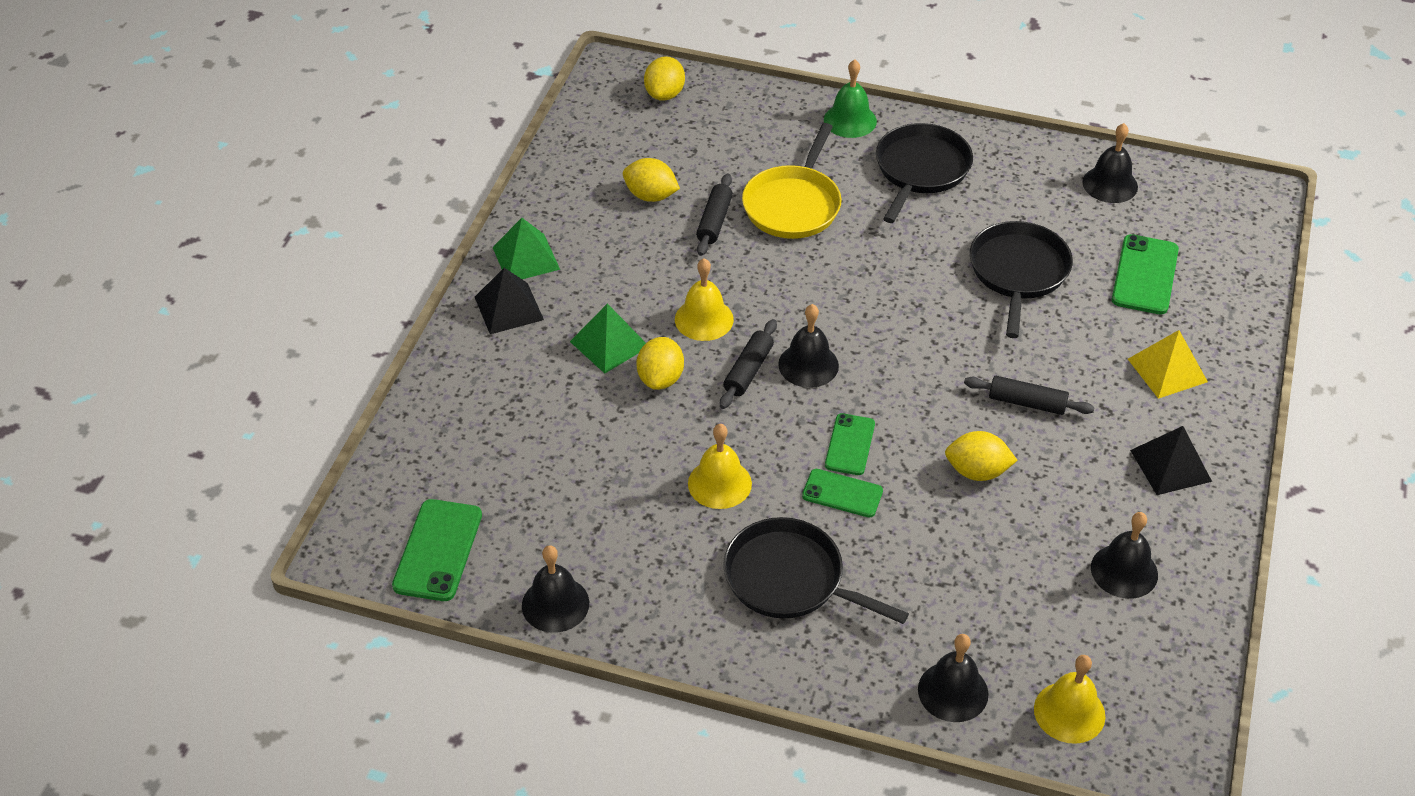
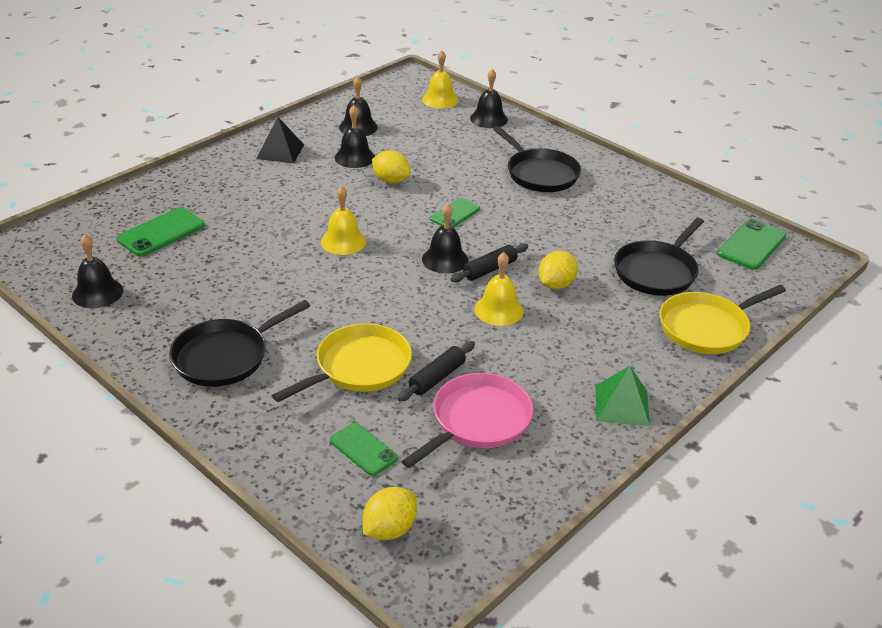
camera: 155 degrees left, 10 degrees down
(465, 384) = (707, 328): none -> yellow pan
(508, 308) = (653, 369): black pyramid -> none
(555, 604) = (684, 203): black bell -> black bell (354, 157)
(609, 344) = (582, 318): green pyramid -> none
(651, 196) = (477, 421): yellow lemon -> pink pan
(719, 483) = (552, 221): yellow bell -> yellow bell (343, 241)
(842, 493) = (480, 195): green phone -> green phone (363, 449)
(850, 120) = (235, 425): green bell -> none
(1018, 272) = (242, 262): black pan -> black pan (657, 272)
(1027, 402) = (325, 198): black rolling pin -> none
(1167, 370) = (221, 186): yellow pyramid -> none

